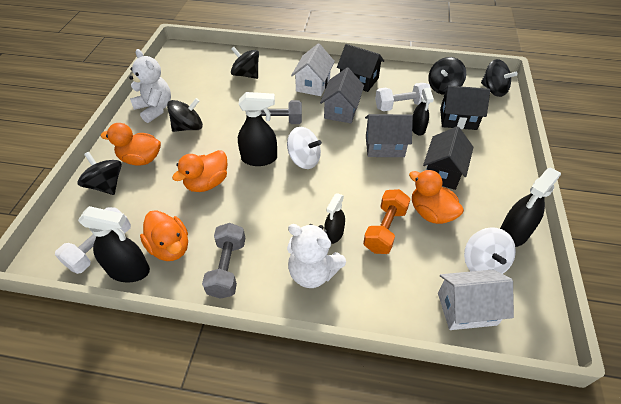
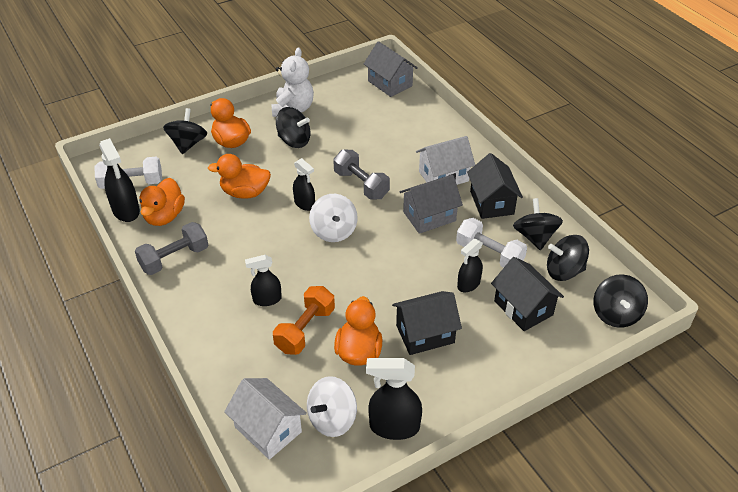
camera: 50 degrees right, 5 degrees down
(246, 74) = (402, 128): black spinning top -> black spinning top (535, 237)
(259, 158) = (304, 204): black spray bottle -> black spray bottle, size x0.65
(313, 272) = (215, 309): white teddy bear -> none
(384, 146) = (413, 274): grey house -> grey house (390, 83)
(385, 229) = (305, 330): orange dumbbell -> orange dumbbell turned 45 degrees counterclockwise

